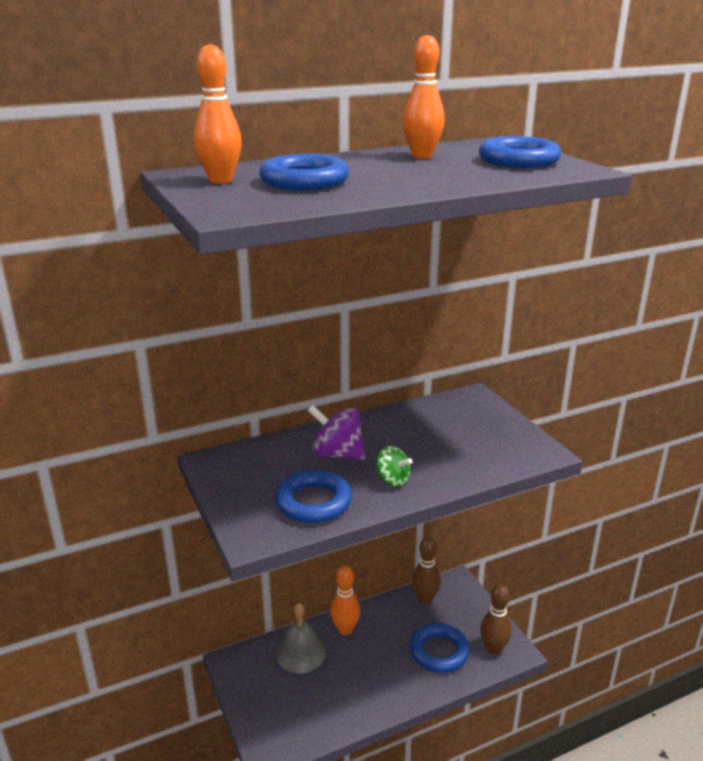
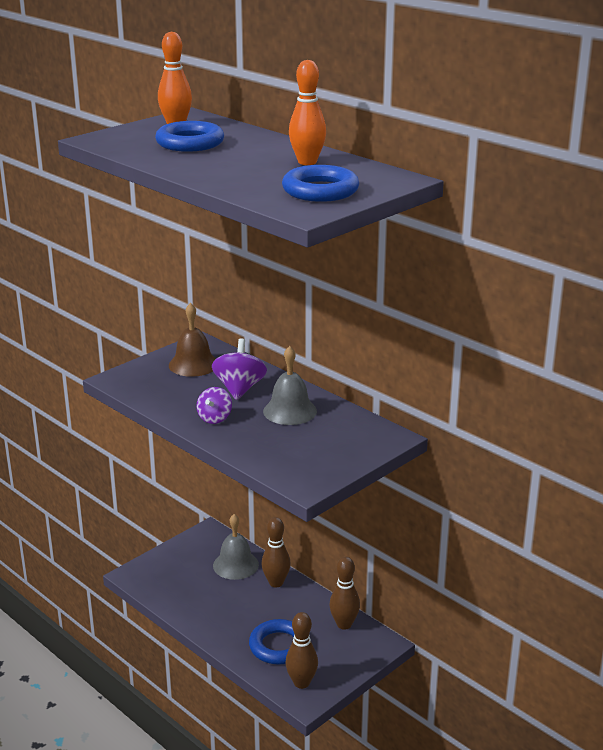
camera: 70 degrees right, 0 degrees up
(259, 473) = (193, 364): none -> brown bell
(313, 502) = (168, 392): blue ring -> none
(345, 629) = (276, 583): orange bowling pin -> brown bowling pin
(392, 480) = (215, 418): green spinning top -> purple spinning top
(401, 434) = (290, 411): none -> grey bell

